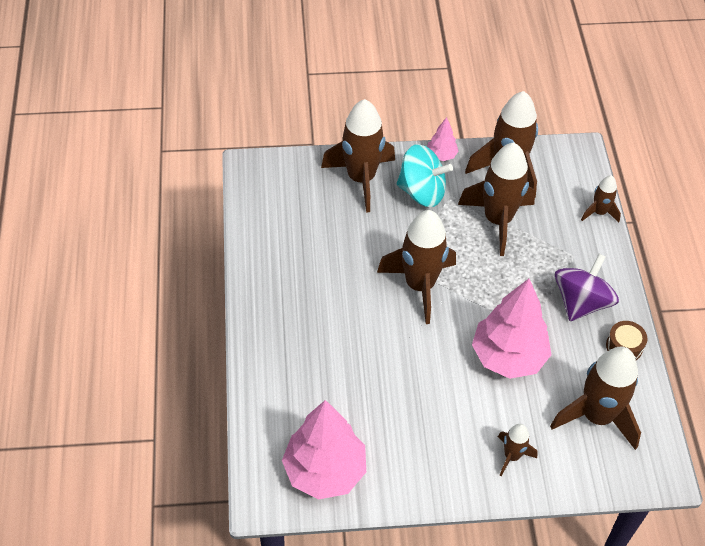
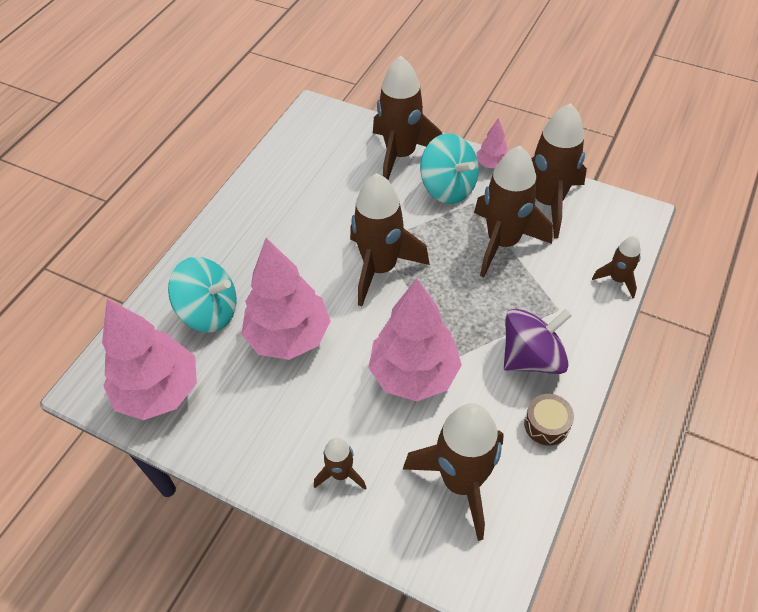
camera: 35 degrees right, 0 degrees up
(311, 388) = (209, 312): none -> turquoise spinning top
(392, 376) = (289, 337): none -> pink tree

